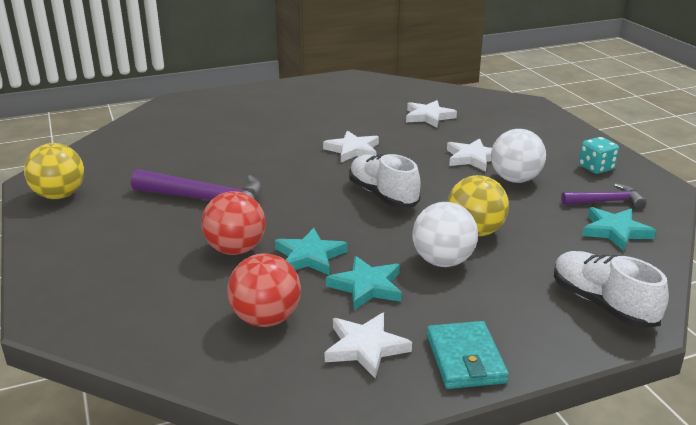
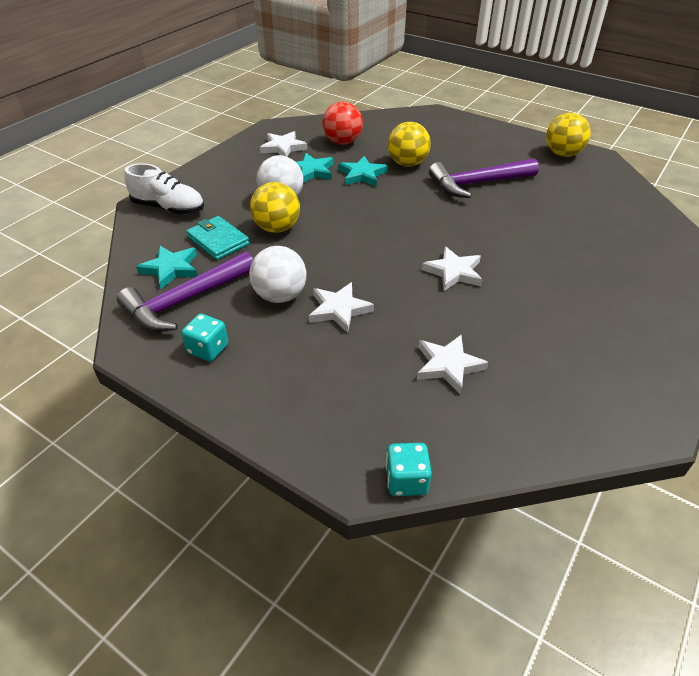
camera: 145 degrees right, 15 degrees up
(235, 249) = (407, 163): red ball -> yellow ball
(383, 195) = (371, 233): white shoe -> none
(465, 359) = (232, 158): turquoise wallet -> turquoise wallet (218, 241)
(503, 96) = (406, 480): none -> turquoise dice
(606, 201) = (186, 300): purple hammer -> purple hammer, size x1.74

